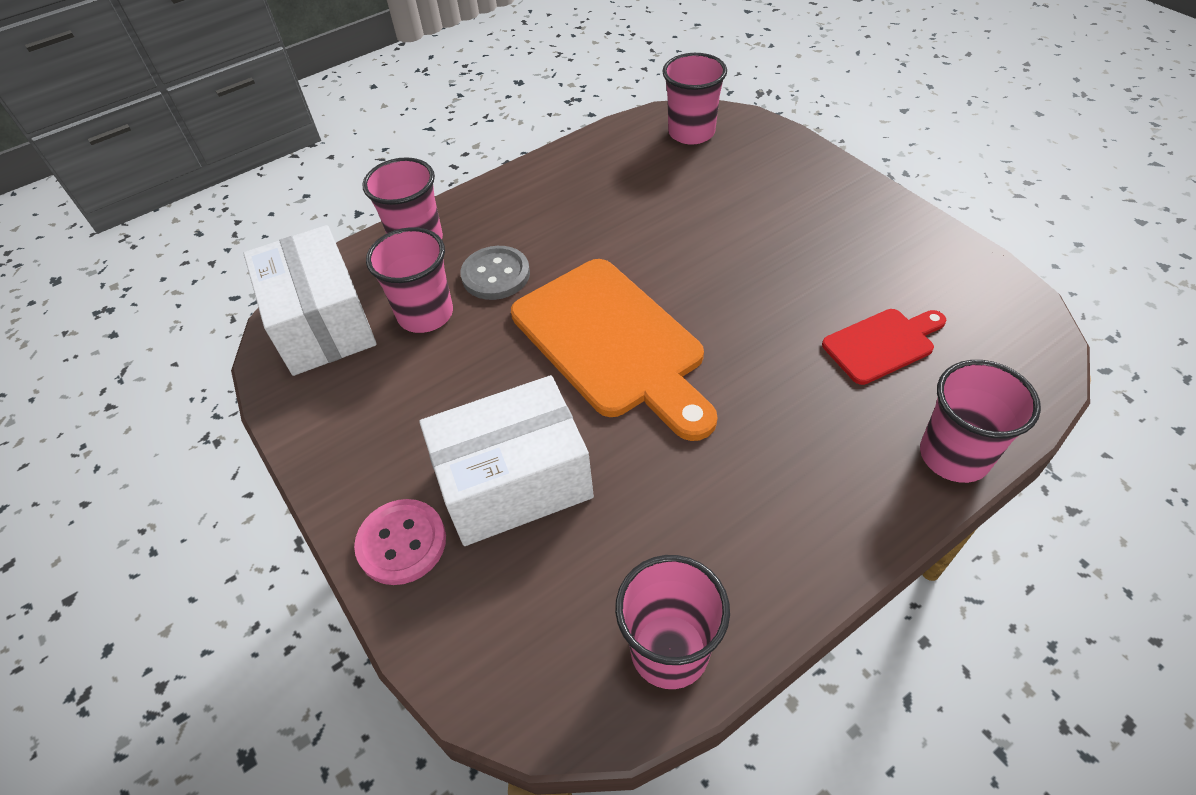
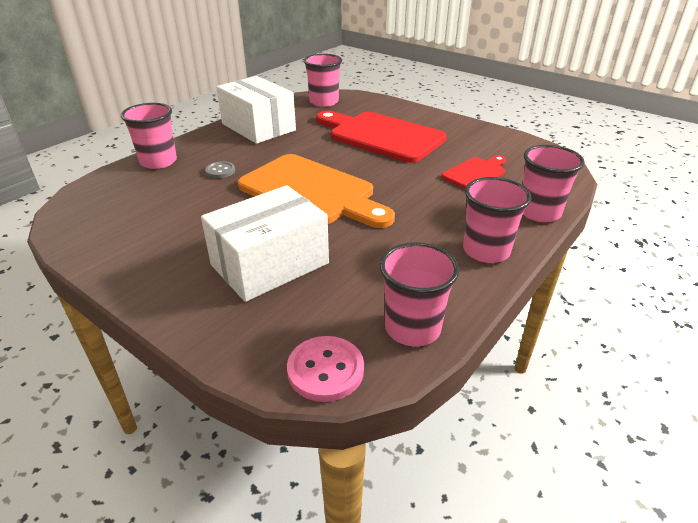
camera: 20 degrees left, 15 degrees down
(322, 323) = (97, 207): white box -> white box (258, 127)
(402, 543) = (196, 308): pink button -> pink button (325, 370)
(425, 314) = (176, 194): pink cup -> pink cup (486, 251)
(496, 275) = (220, 171): grey button -> grey button, size x0.62
(758, 230) = (381, 136): none -> red cutting board

